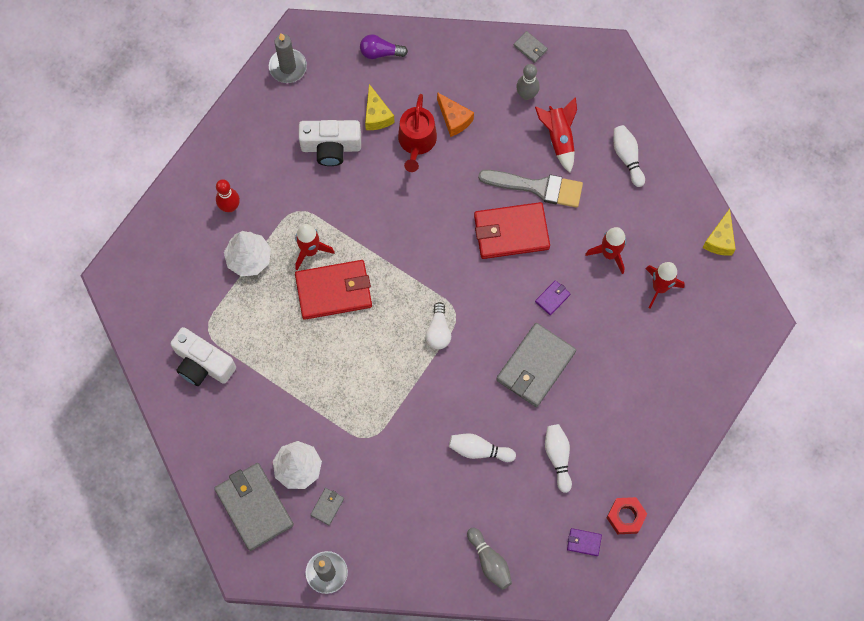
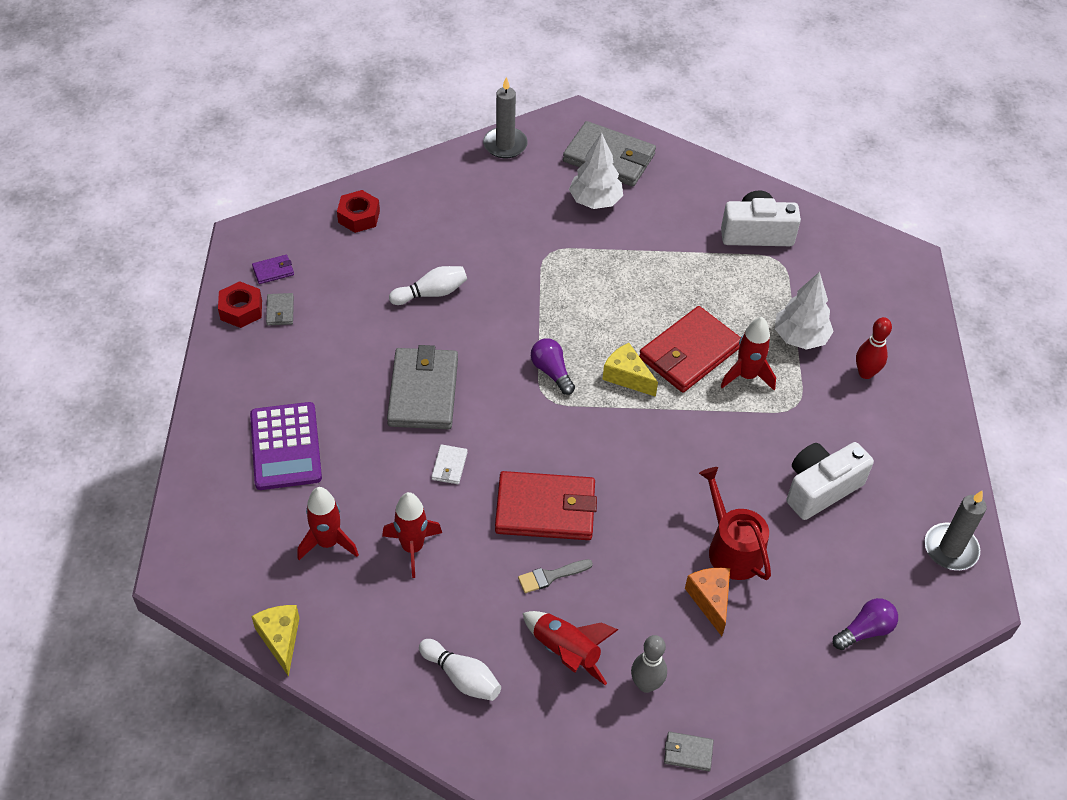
camera: 145 degrees right, 20 degrees down
(327, 506) = (544, 187): grey wallet -> grey wallet (280, 311)
(376, 115) = (802, 552): yellow cheese -> yellow cheese (627, 376)
(438, 331) = (551, 372): white light bulb -> purple light bulb
(454, 119) = (710, 600): orange cheese -> orange cheese turned 60 degrees clockwise
(489, 561) = (359, 216): grey bowling pin -> red nut
(511, 232) = (545, 509): red wallet -> red wallet turned 45 degrees clockwise
(537, 187) = (551, 576): grey brush -> grey brush, size x0.51
(552, 298) = (449, 466): purple wallet -> white wallet
(558, 457) = (345, 325): white bowling pin -> none
(651, 375) = (286, 446): none -> purple calculator

